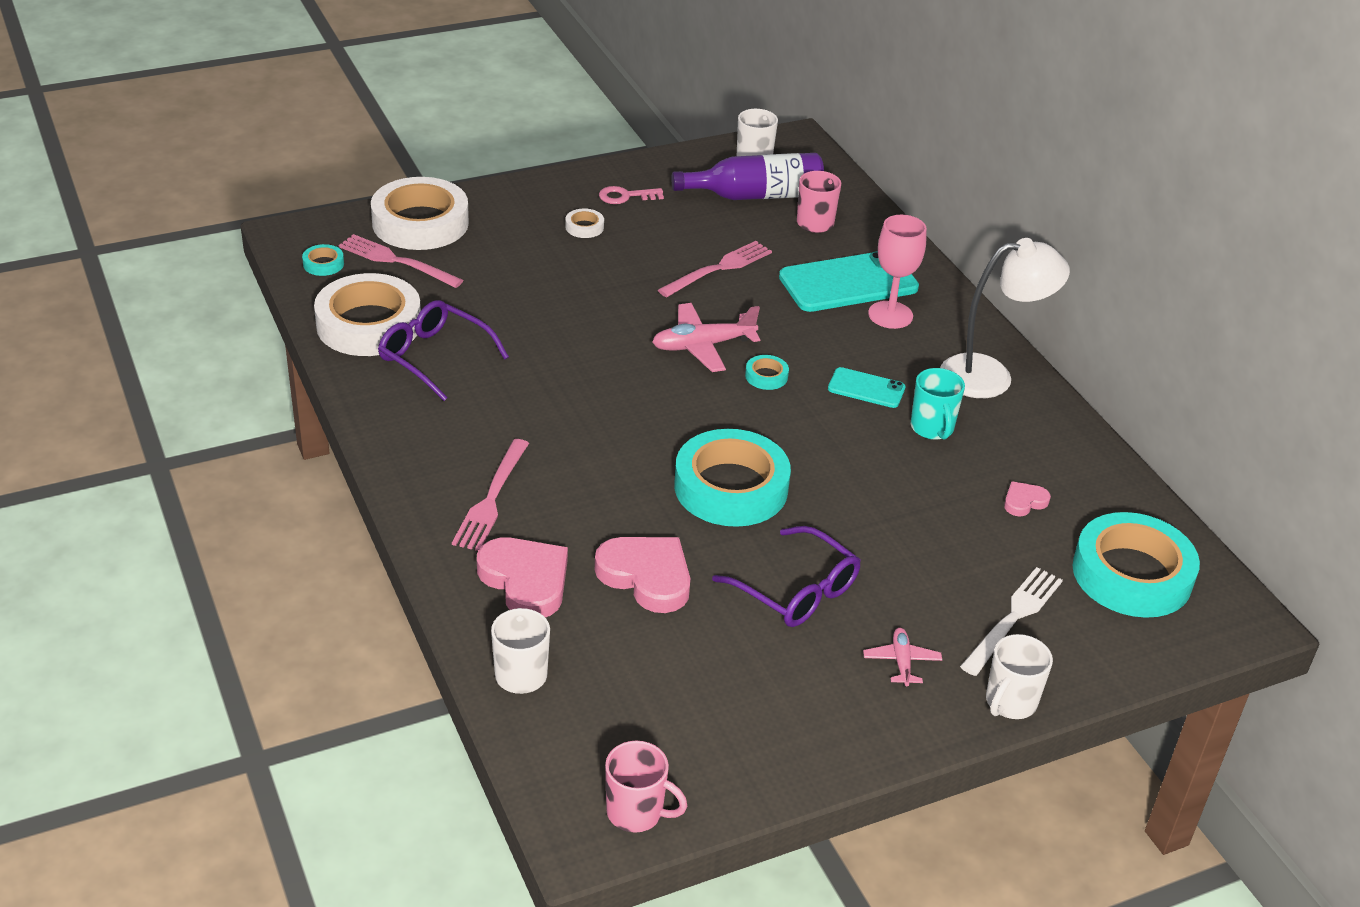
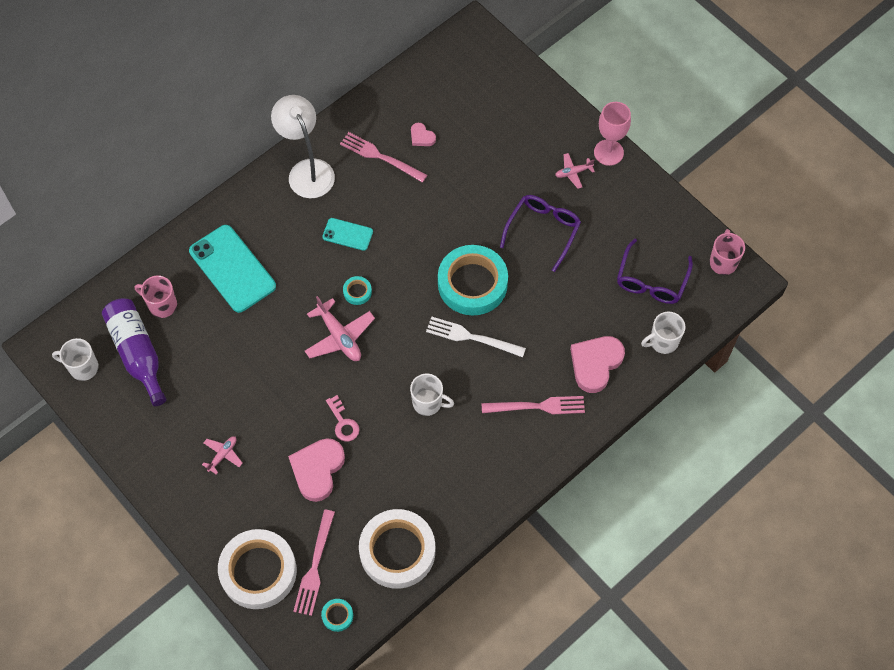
camera: 105 degrees left, 25 degrees up
(433, 356) = (416, 494): purple glasses -> purple glasses (651, 281)
(584, 227) = (223, 455): white tape -> pink plane
(625, 196) = (170, 441): pink key -> pink key (343, 423)
(646, 576) = (565, 305): pink heart -> pink heart (317, 470)
(719, 268) = (244, 351): pink fork -> pink fork (379, 156)
(866, 388) = (347, 234): turquoise phone -> turquoise phone turned 75 degrees counterclockwise
(890, 315) = (261, 236): pink goblet -> pink goblet (608, 152)
(932, 428) = (373, 192): turquoise mug -> none
(1010, 702) = (579, 122): white mug -> white mug (428, 403)
(1014, 617) = (517, 129): white fork -> white fork (470, 337)
(1132, 574) = (461, 81): turquoise tape -> none

